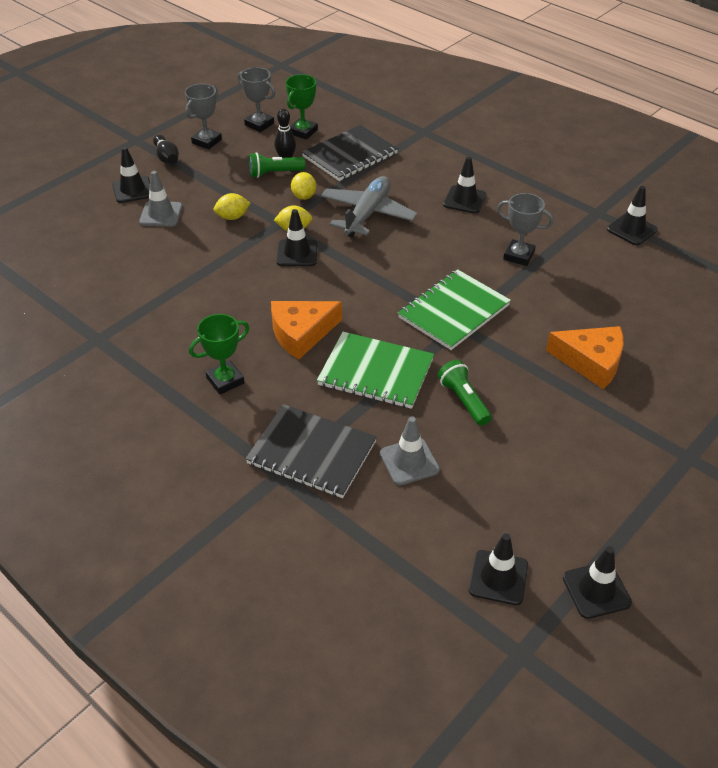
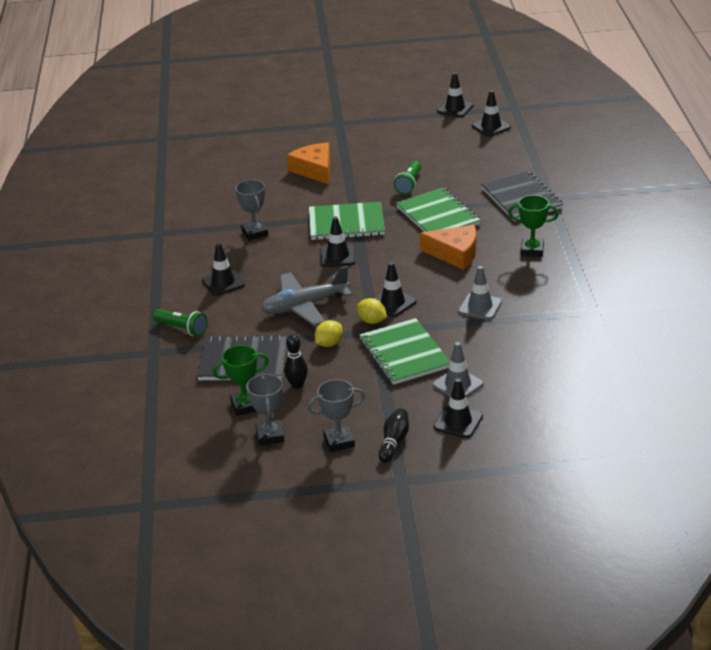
camera: 135 degrees left, 10 degrees down
(232, 217) = (404, 354): yellow lemon -> green notebook
(274, 173) = (324, 376): green flashlight -> green flashlight (182, 329)
(409, 461) = (475, 175): grey traffic cone -> grey traffic cone (480, 307)
(631, 229) = (160, 214): black traffic cone -> black traffic cone (337, 256)

